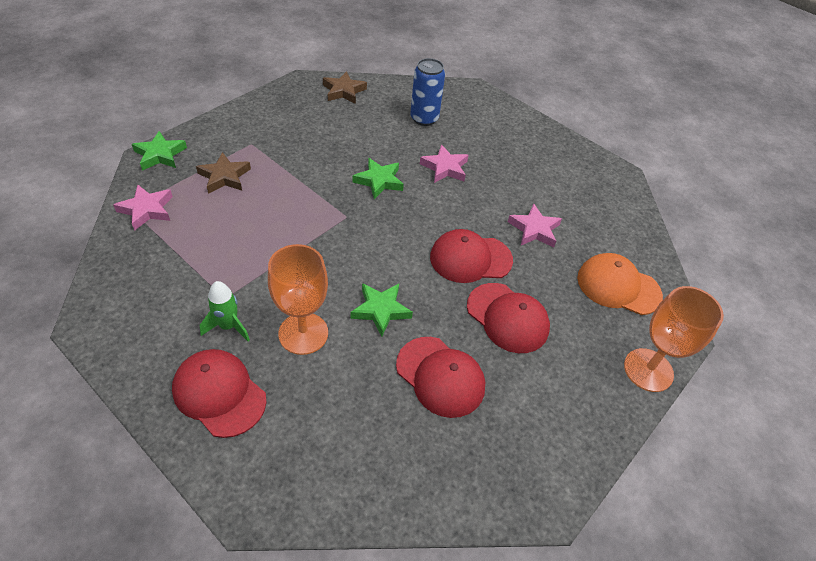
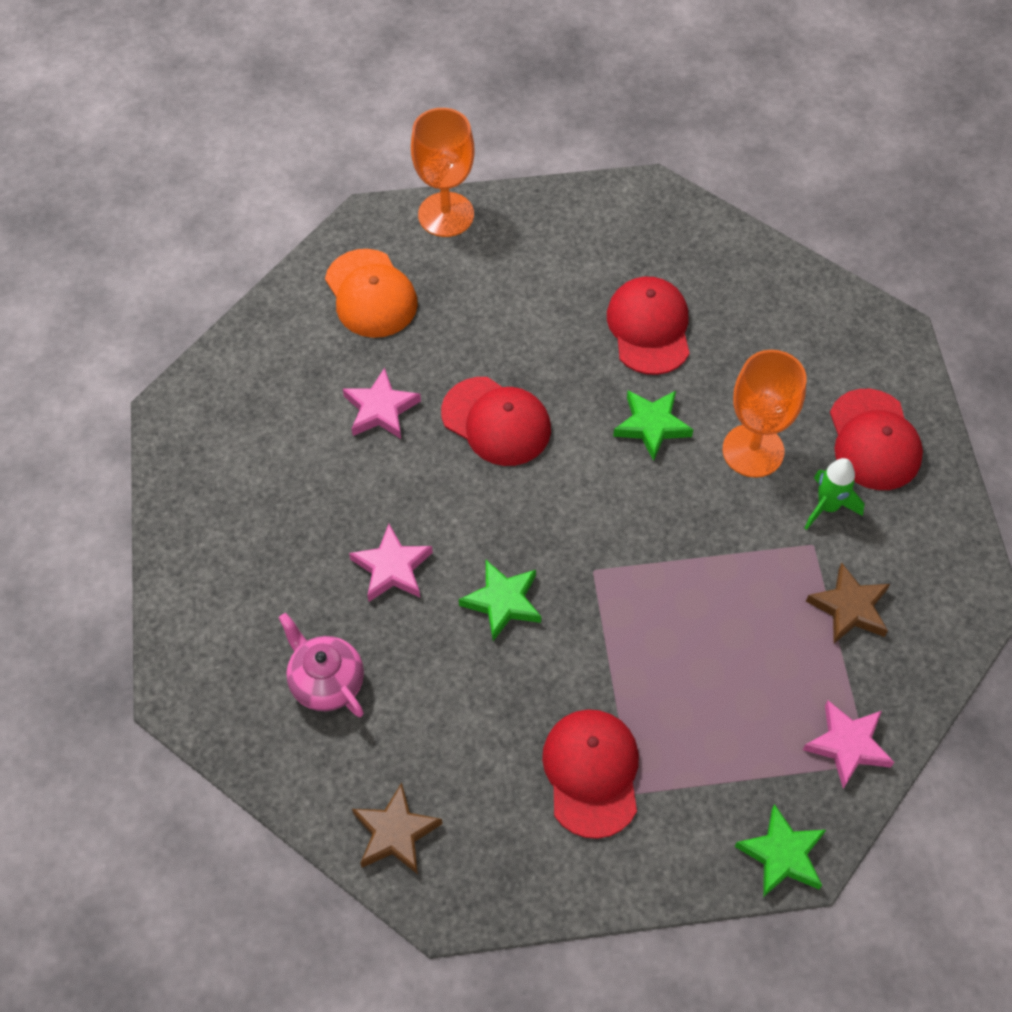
camera: 135 degrees left, 10 degrees up
(224, 177) = (711, 745): brown star -> brown star (850, 608)
(424, 118) = (326, 682): blue can -> pink teapot
(507, 318) = (526, 337): red cap -> red cap (591, 773)

